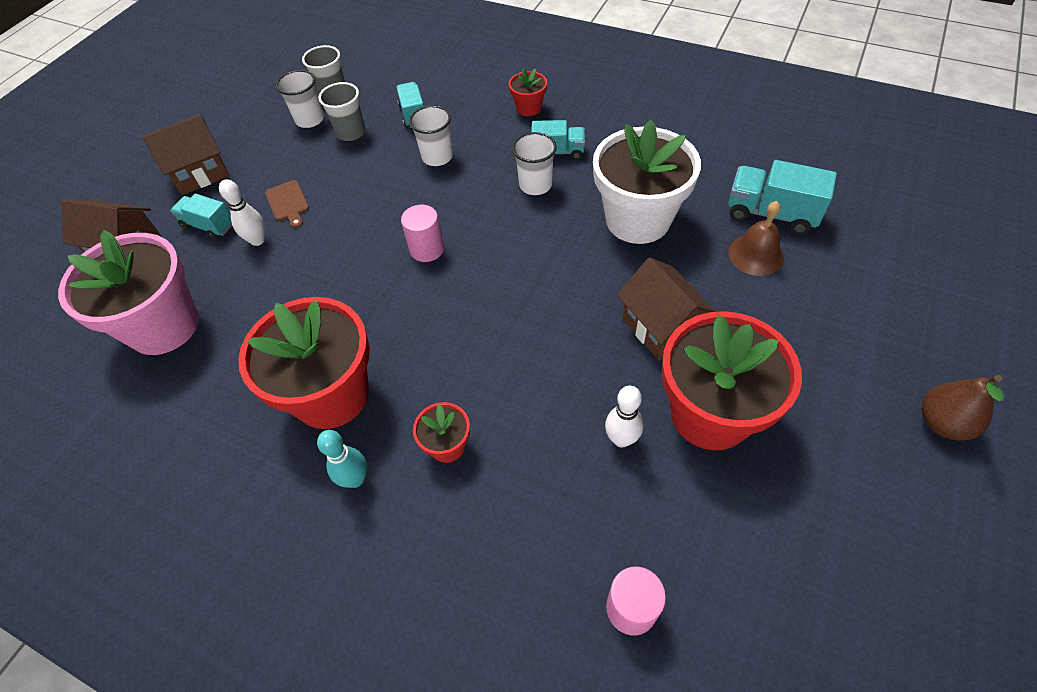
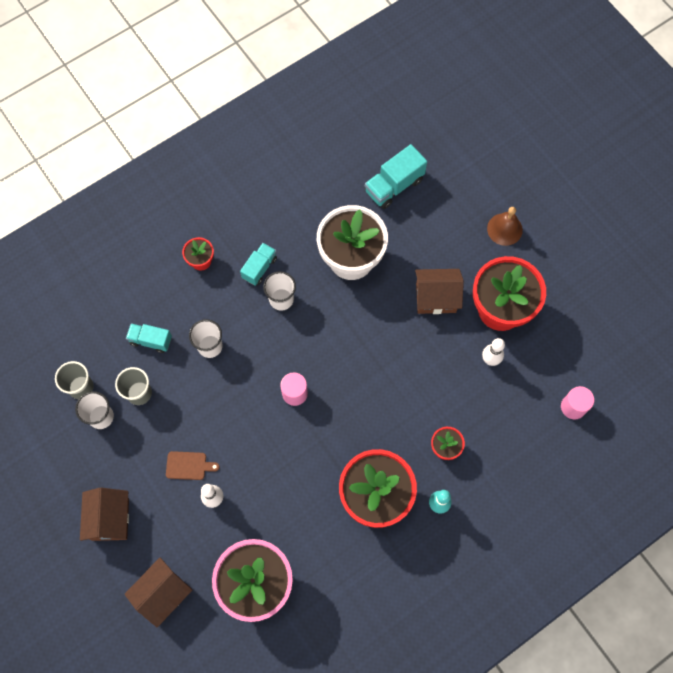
camera: 65 degrees left, 15 degrees up
(209, 226) = (176, 529): turquoise truck -> none
(756, 255) = (418, 216): brown bell -> brown bell (504, 229)
(942, 423) = (563, 212): brown pear -> none

